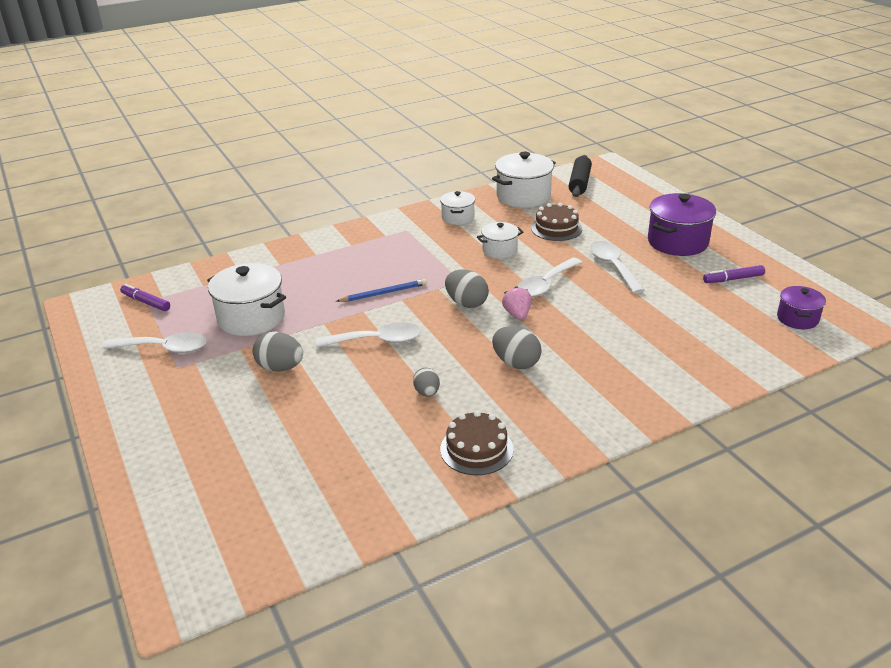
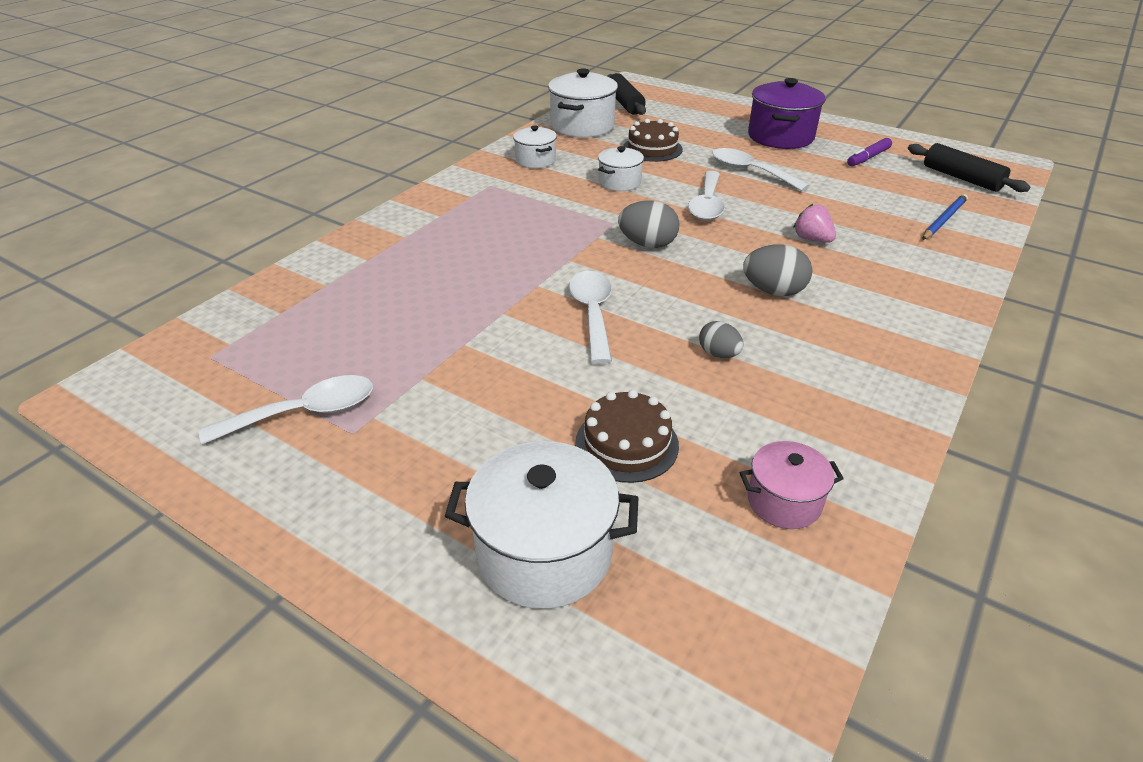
camera: 30 degrees left, 5 degrees up
(146, 302) = (210, 358): purple marker -> none
(251, 318) = (397, 334): white pot -> white pot (544, 553)
(280, 368) = (505, 384): grey egg -> none
(363, 491) = (784, 501): none -> pink pot
(377, 341) = (592, 314): white spoon -> white spoon turned 60 degrees counterclockwise
(384, 293) = (540, 258): blue pencil -> blue pencil (944, 219)
(476, 449) = (847, 399): brown cake -> brown cake (626, 444)
(517, 314) = (714, 241): pink strawberry -> pink strawberry (812, 239)
(797, 318) = (961, 178): purple pot -> black rolling pin

